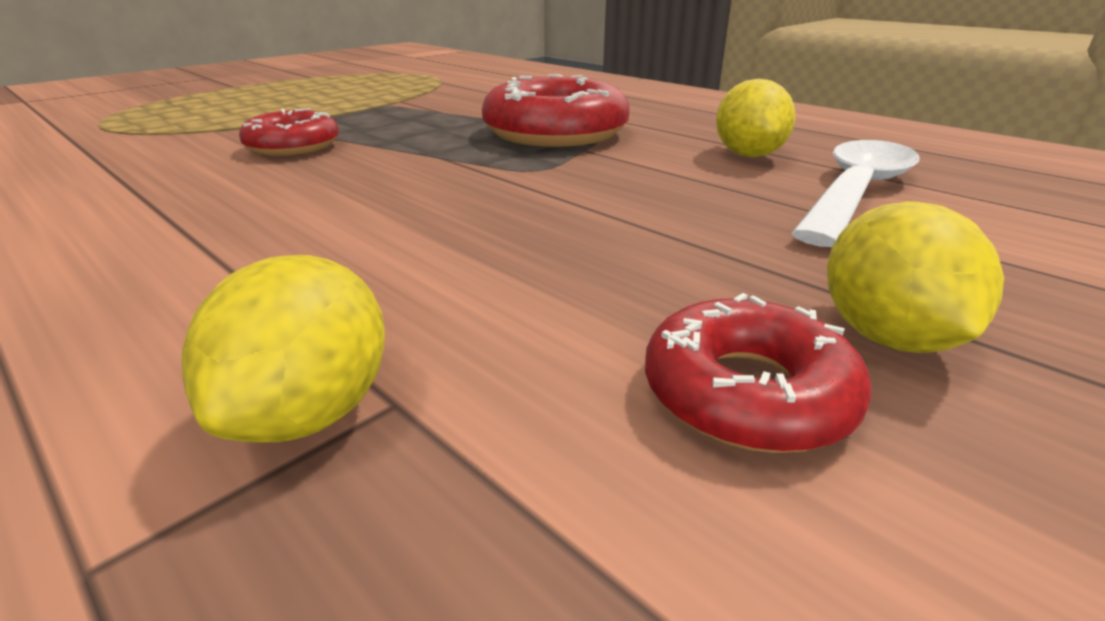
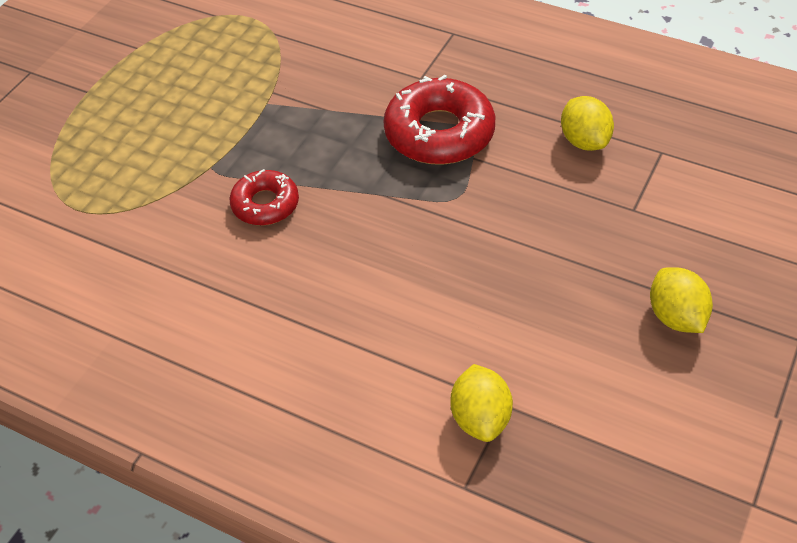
camera: 15 degrees left, 20 degrees up
(747, 393) = (628, 365): red donut -> none
(856, 192) = (656, 182): white spoon -> none

